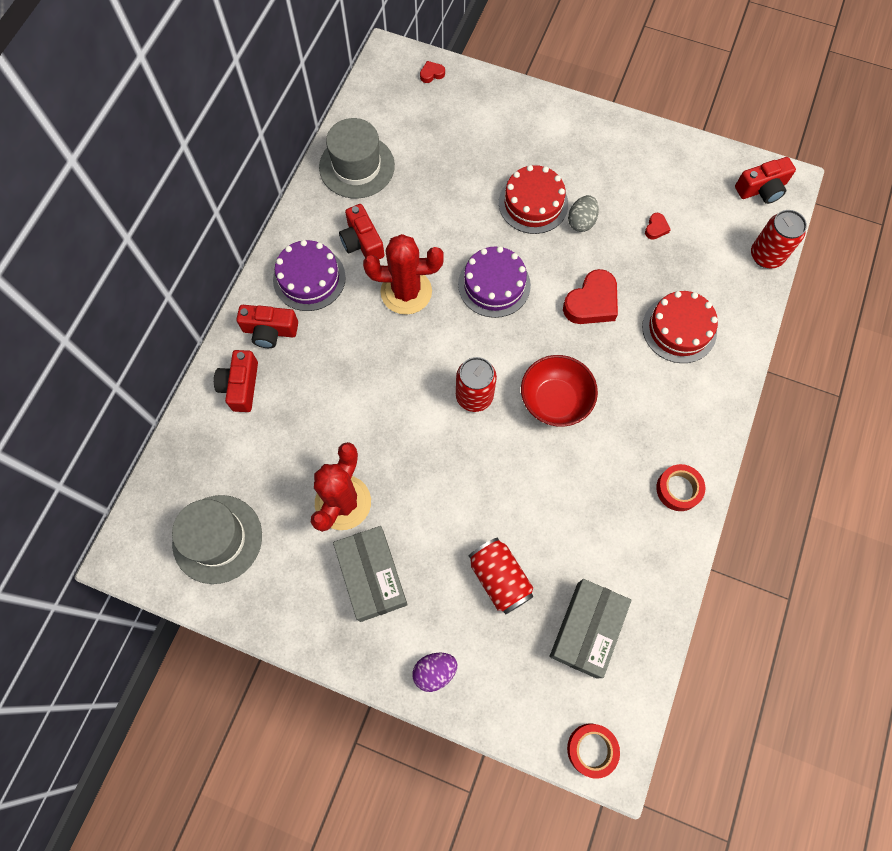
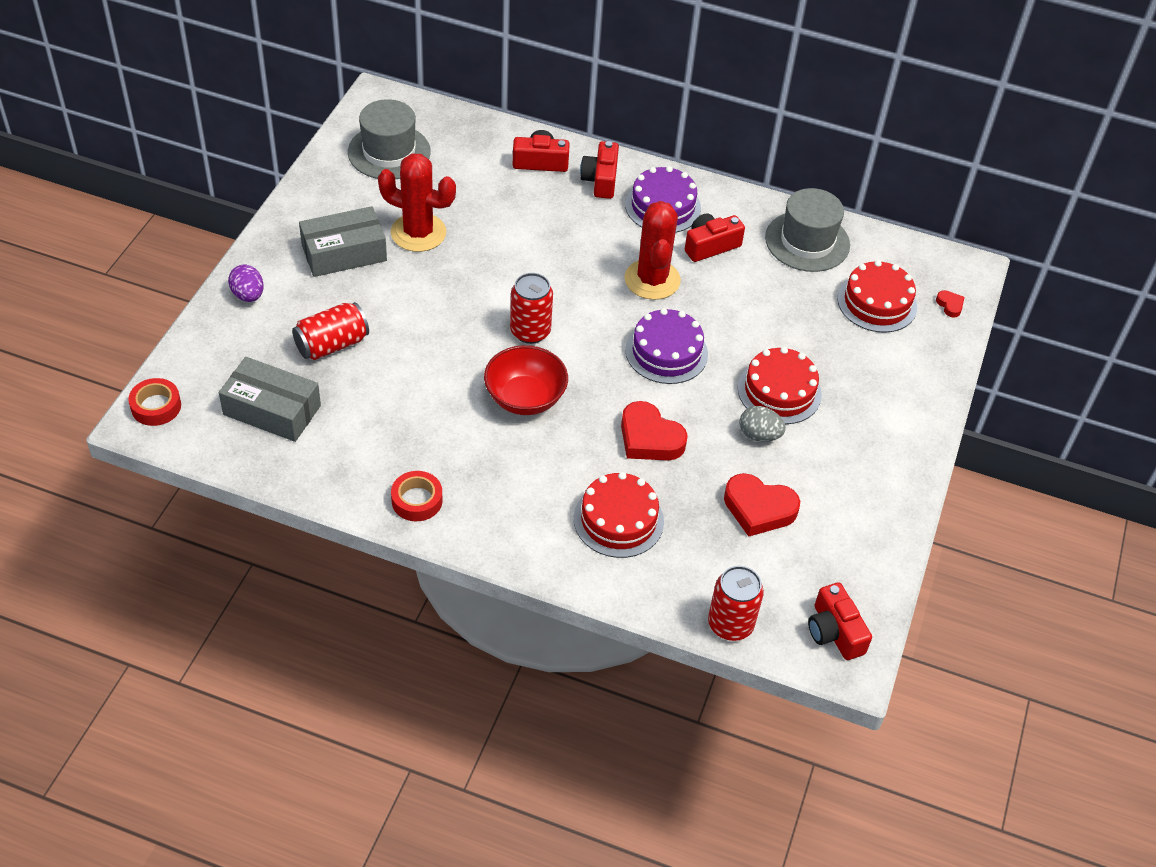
camera: 85 degrees right, 20 degrees down
(430, 124) = (877, 303): none -> red cake
(656, 228) = (759, 509): red heart -> red heart, size x2.13

